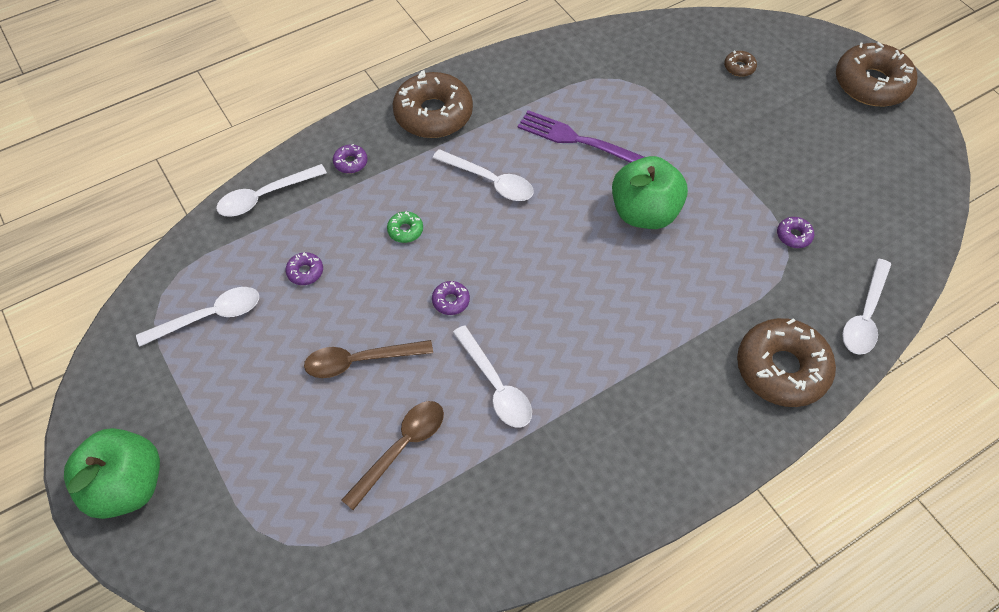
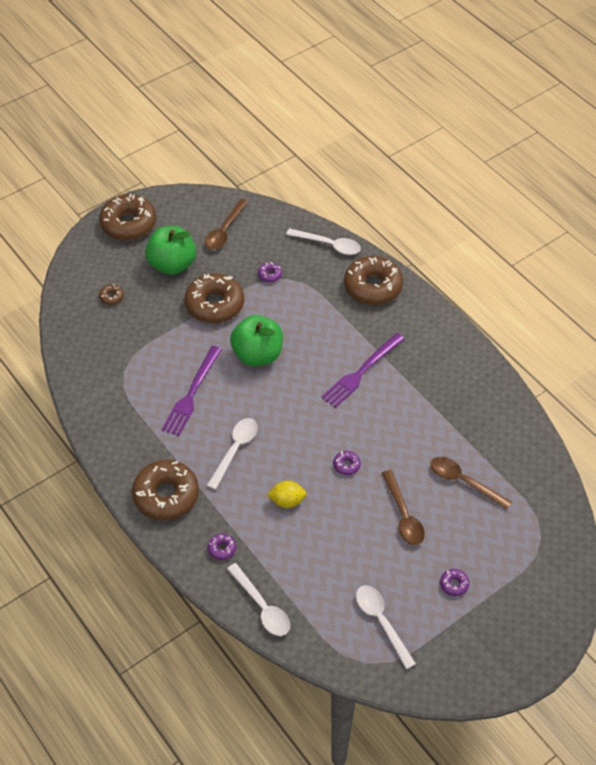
camera: 95 degrees left, 5 degrees down
(127, 486) = (524, 643): green apple -> green apple (172, 264)
(305, 272) = (333, 563): purple donut -> purple donut (454, 584)
(405, 230) = (287, 501): green donut -> yellow lemon
(496, 386) = (409, 433): white spoon -> none
(611, 335) = (361, 372): none -> purple fork
(733, 170) = (214, 304): none -> brown donut
(875, 187) = (224, 230): none -> brown spoon

